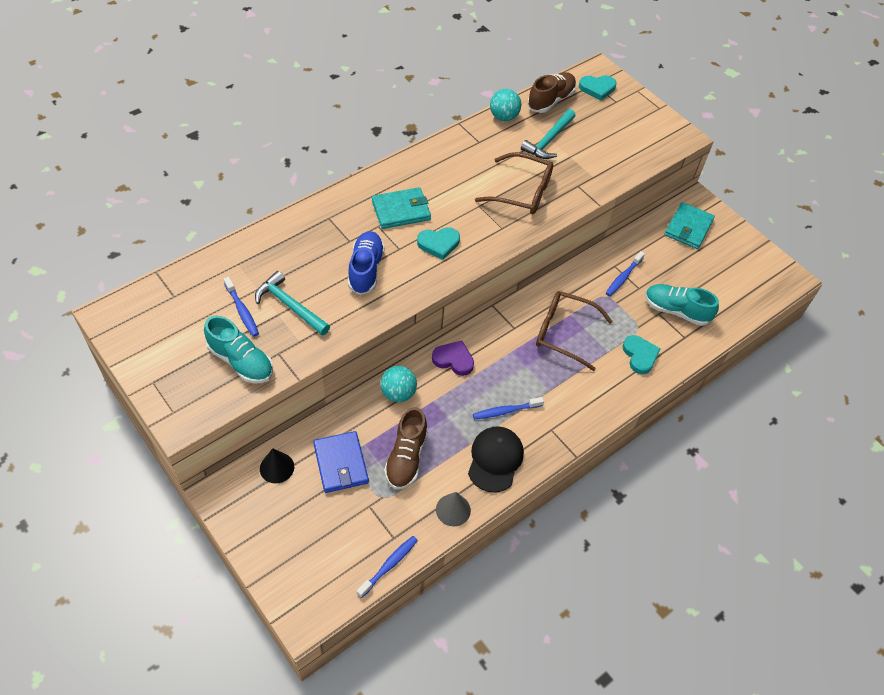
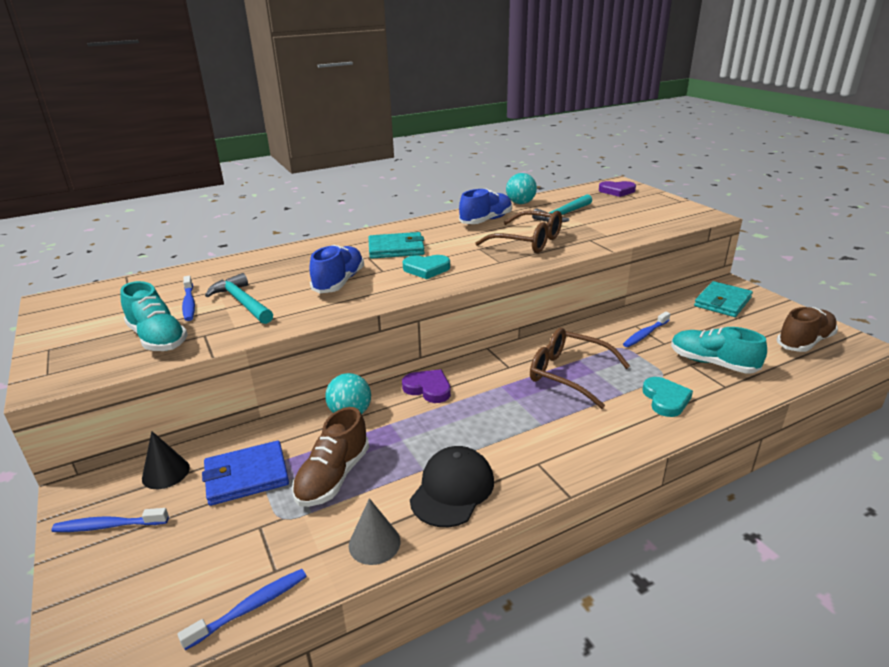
camera: 15 degrees right, 25 degrees down
(340, 463) = (246, 476): blue wallet -> blue wallet turned 75 degrees clockwise
(475, 154) = (486, 220): none -> blue shoe
(505, 411) = (479, 440): blue toothbrush -> blue toothbrush (108, 526)
(550, 100) = (569, 196): brown shoe -> brown shoe (804, 342)
(597, 88) = (617, 191): turquoise heart -> purple heart

